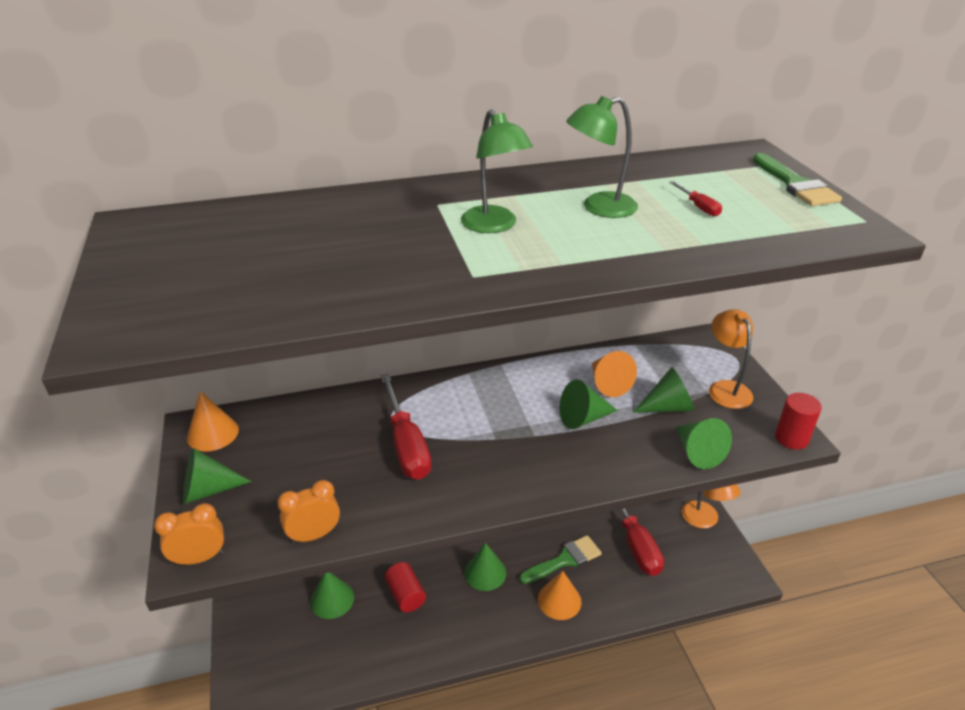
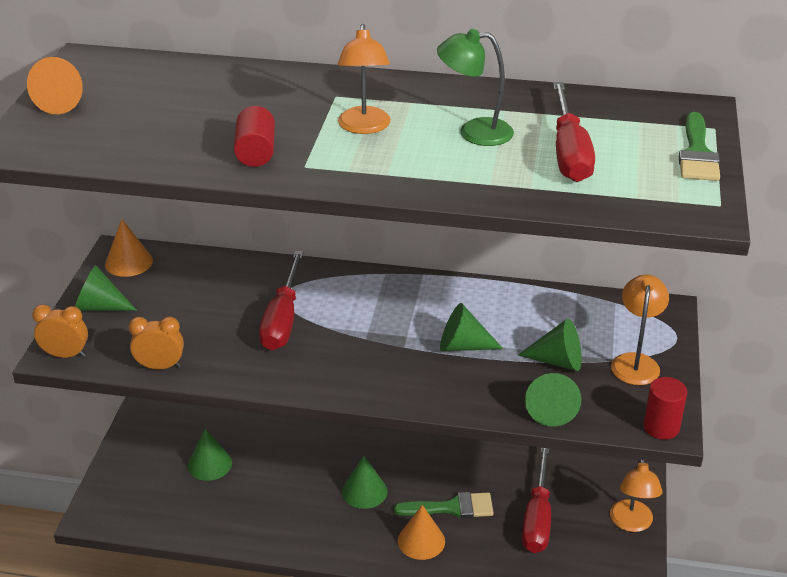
camera: 25 degrees right, 0 degrees up
(406, 595) = (277, 484): red cylinder -> red cylinder (256, 152)
(494, 226) = (364, 127): green lamp -> orange lamp
(608, 383) = (515, 322): orange cone -> orange cone (63, 102)
(698, 207) = (569, 153): red screwdriver -> red screwdriver, size x2.31

